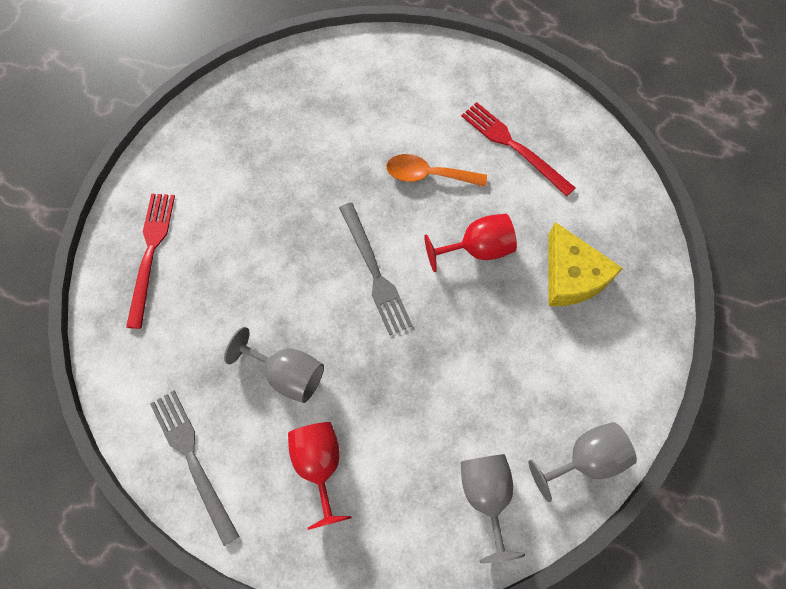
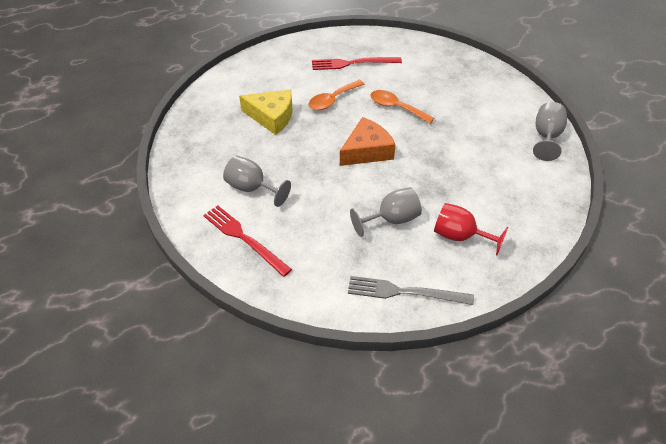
camera: 50 degrees left, 20 degrees down
(374, 271) = (367, 151): grey fork -> orange cheese
(477, 249) = (396, 107): red goblet -> orange spoon
(486, 495) = (535, 181): grey goblet -> grey goblet (252, 188)
(571, 275) = (445, 86): yellow cheese -> yellow cheese (271, 117)

